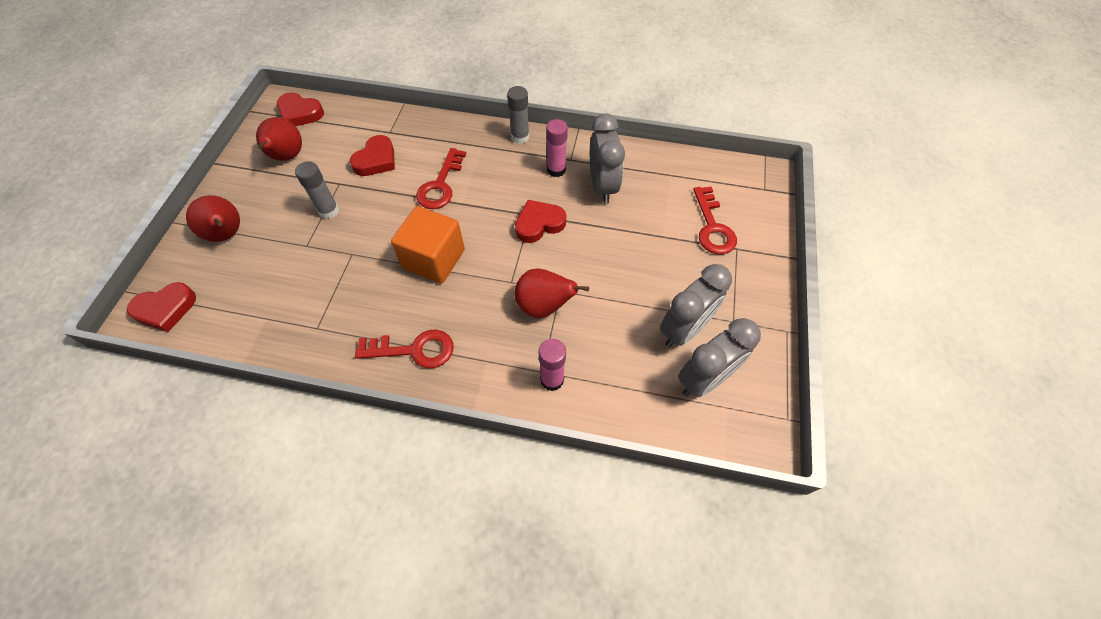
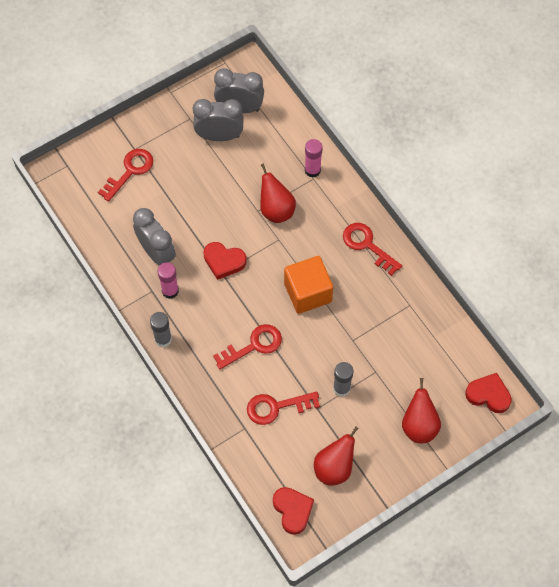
camera: 135 degrees left, 5 degrees up
(376, 160) = (276, 407): red heart -> red key
(602, 186) = (157, 253): grey clock -> grey clock turned 105 degrees clockwise

